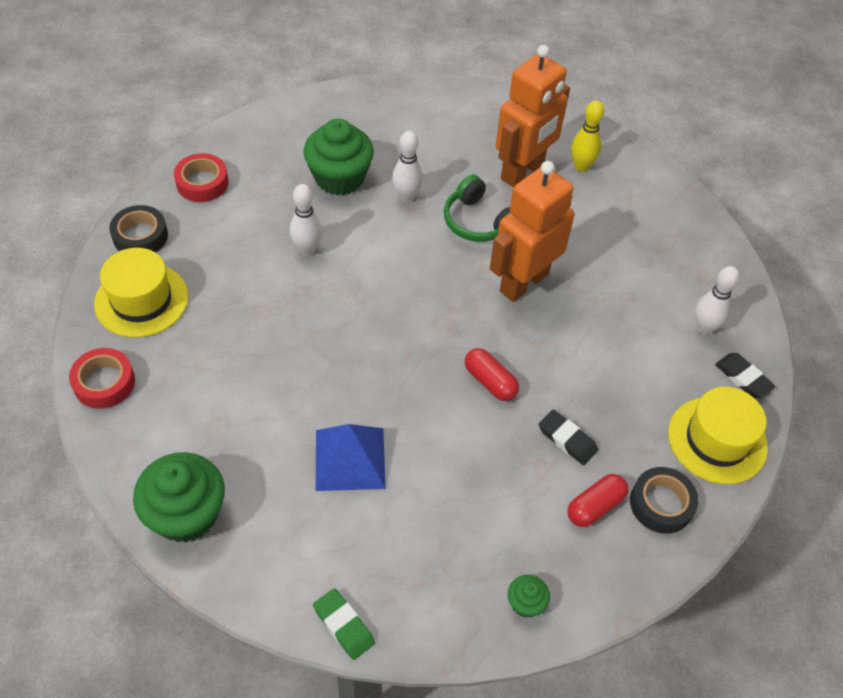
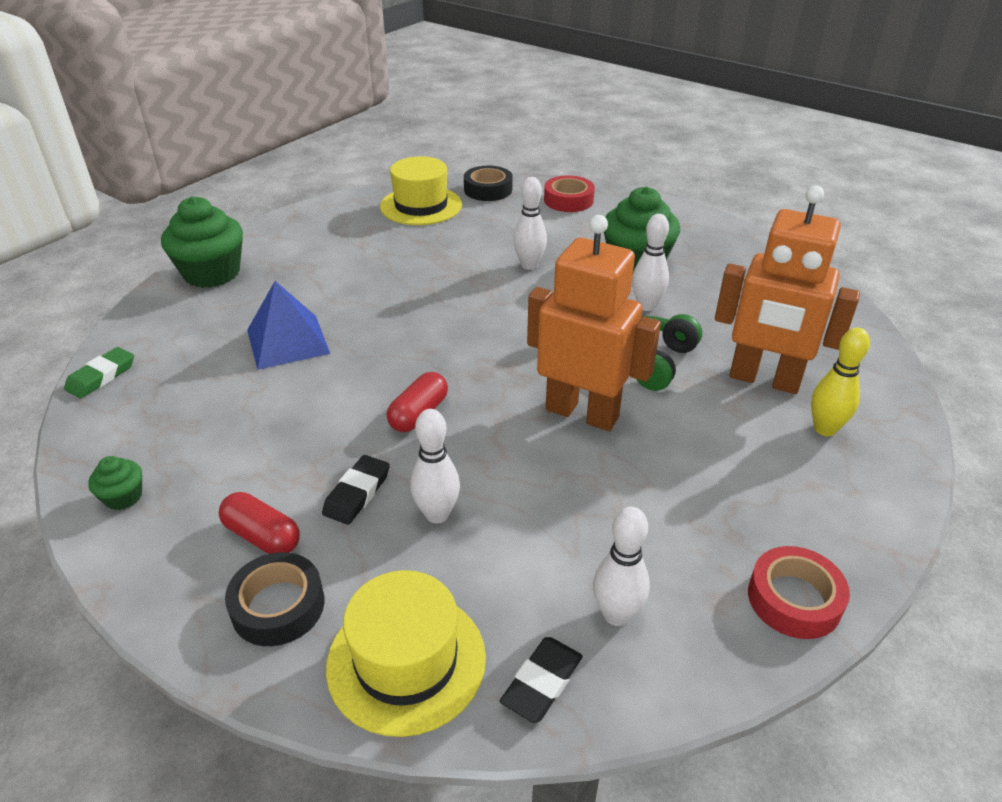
camera: 75 degrees right, 15 degrees down
(104, 383) = (331, 211): red tape -> red tape (794, 599)
(601, 395) = (437, 514): none -> white bowling pin

